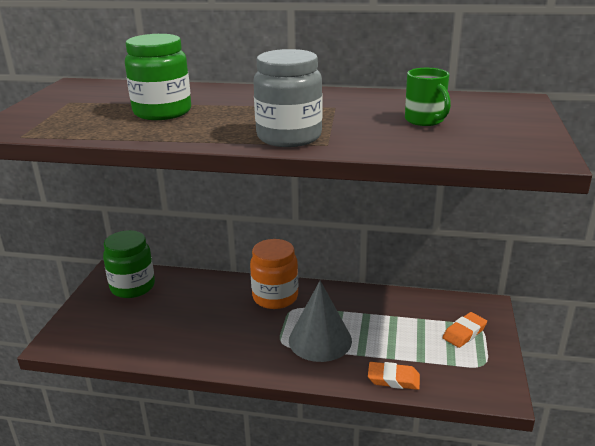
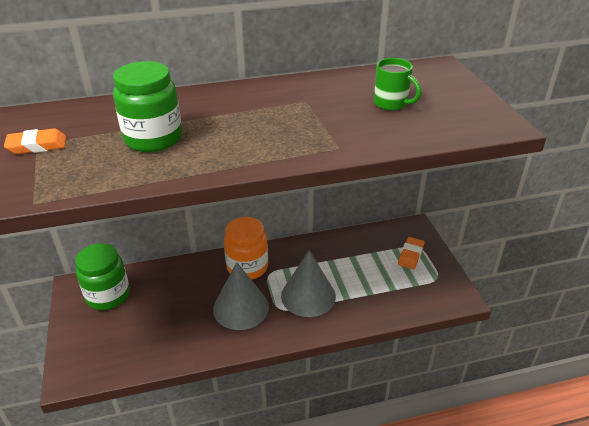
camera: 25 degrees left, 10 degrees up
(244, 331) = (241, 308): none -> grey cone
(289, 137) = (300, 146): grey jar -> none
(393, 379) = (382, 311): orange eraser -> orange eraser (37, 146)

